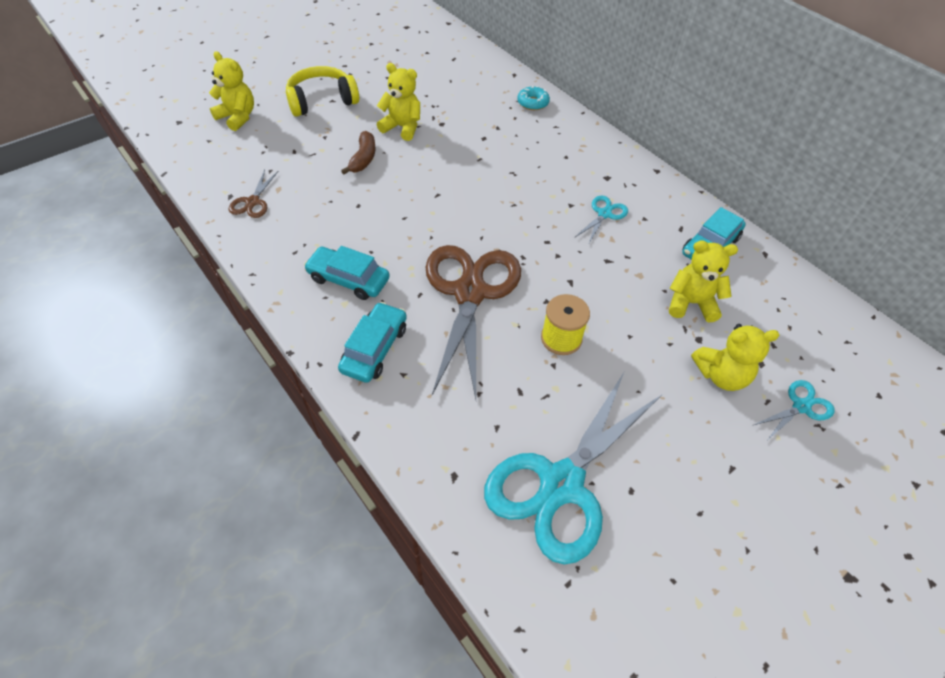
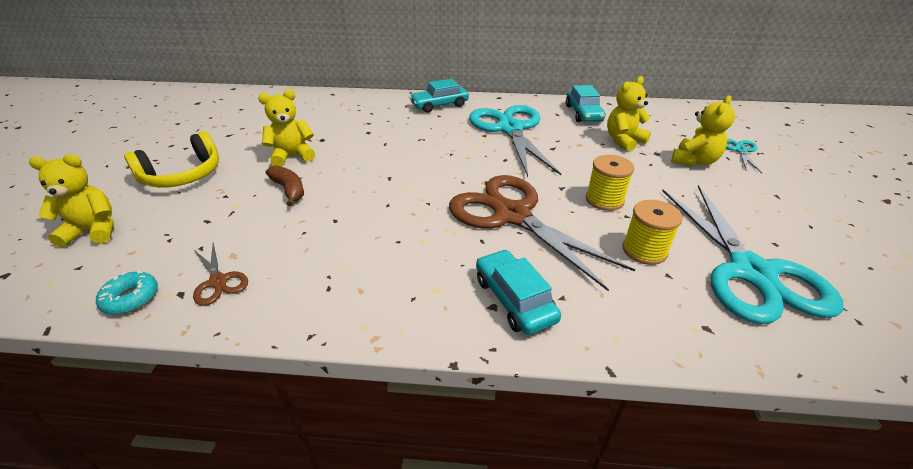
camera: 45 degrees left, 15 degrees down
(322, 101) = (183, 175): yellow headphones -> yellow headphones turned 150 degrees counterclockwise
(348, 279) = (412, 271): turquoise car -> turquoise car (439, 105)
(514, 398) = (644, 250): none -> yellow spool
(532, 103) = (370, 101): turquoise donut -> turquoise donut (131, 298)
(604, 214) = (510, 129): turquoise scissors -> turquoise scissors, size x2.32

